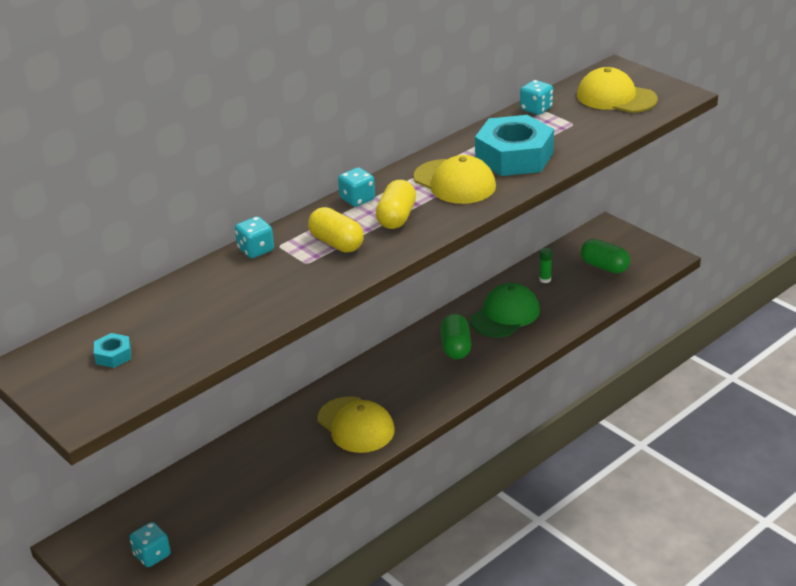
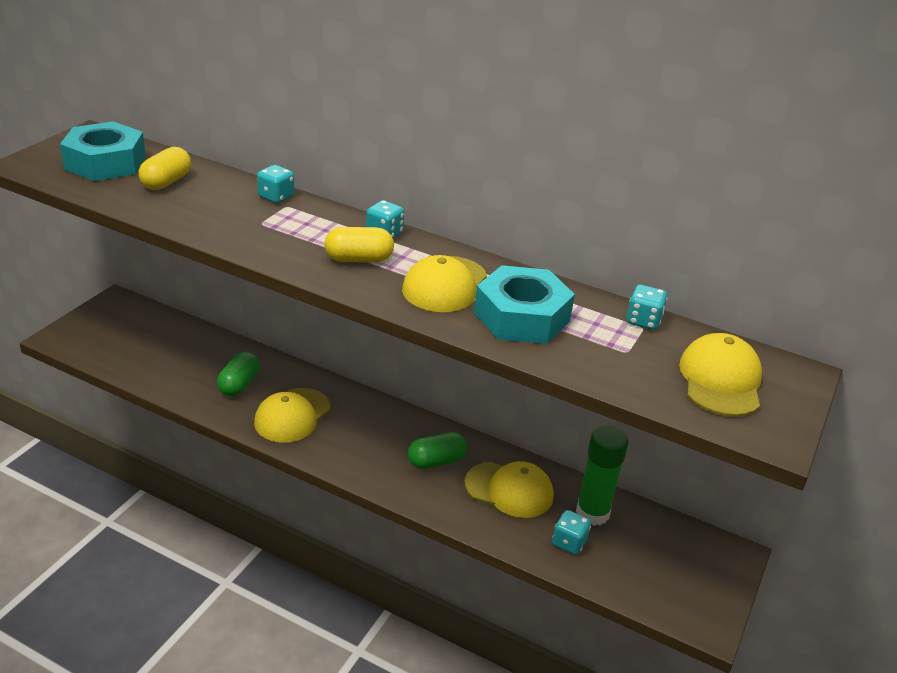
camera: 65 degrees right, 0 degrees up
(113, 355) = (105, 163): turquoise nut -> turquoise nut, size x2.41
(152, 555) = (107, 339): turquoise dice -> turquoise dice (569, 543)
(336, 243) = (299, 234): yellow capsule -> yellow capsule (166, 182)
(505, 315) = (509, 490): green cap -> yellow cap
(545, 279) = (592, 513): green glue stick -> green glue stick, size x2.39
(604, 266) = (649, 563): green capsule -> green capsule (239, 385)

